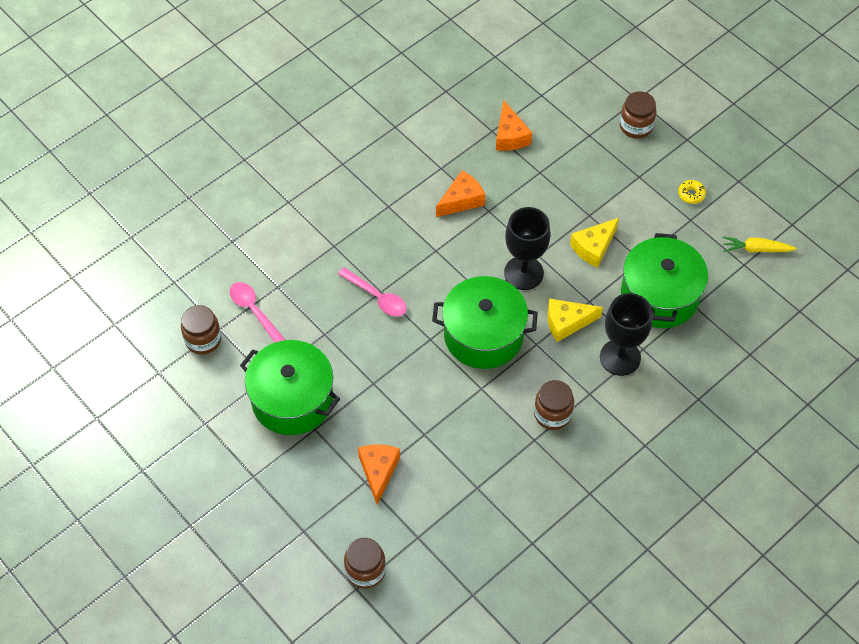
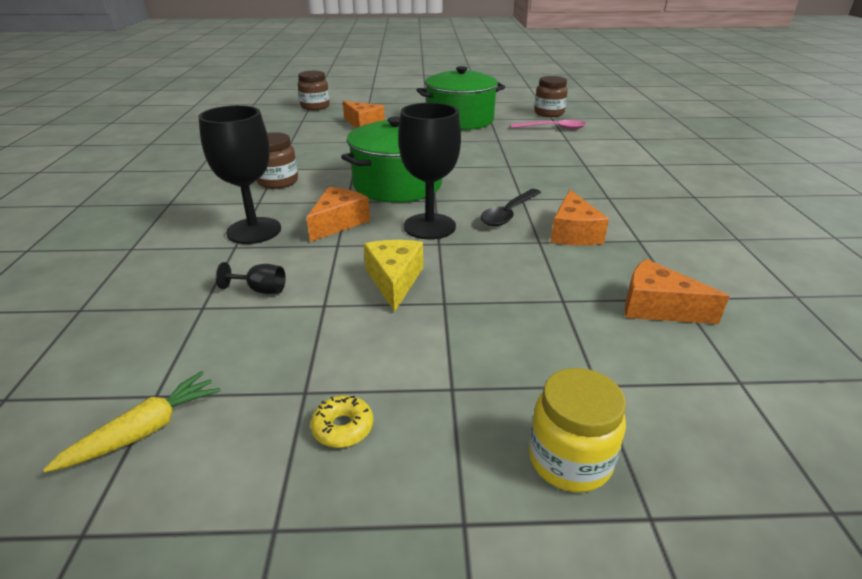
camera: 130 degrees right, 25 degrees down
(377, 297) = (505, 163): pink spoon -> none
(466, 244) = (508, 213): none -> black spoon
(567, 323) = (338, 223): yellow cheese -> orange cheese
(636, 126) = (569, 460): brown jar -> yellow jar
(659, 295) = (260, 290): green pot -> black goblet

